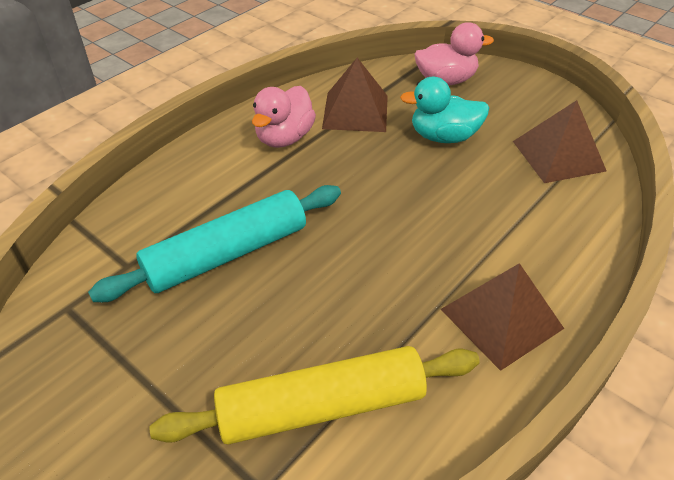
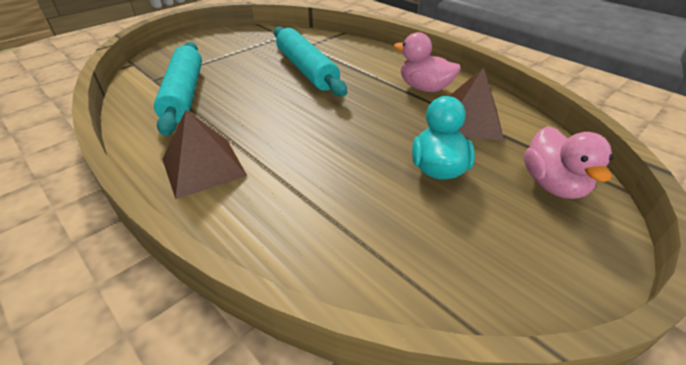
camera: 95 degrees right, 5 degrees down
(322, 407) = (184, 94): yellow rolling pin -> turquoise rolling pin
(558, 155) = (411, 257): brown pyramid -> none

